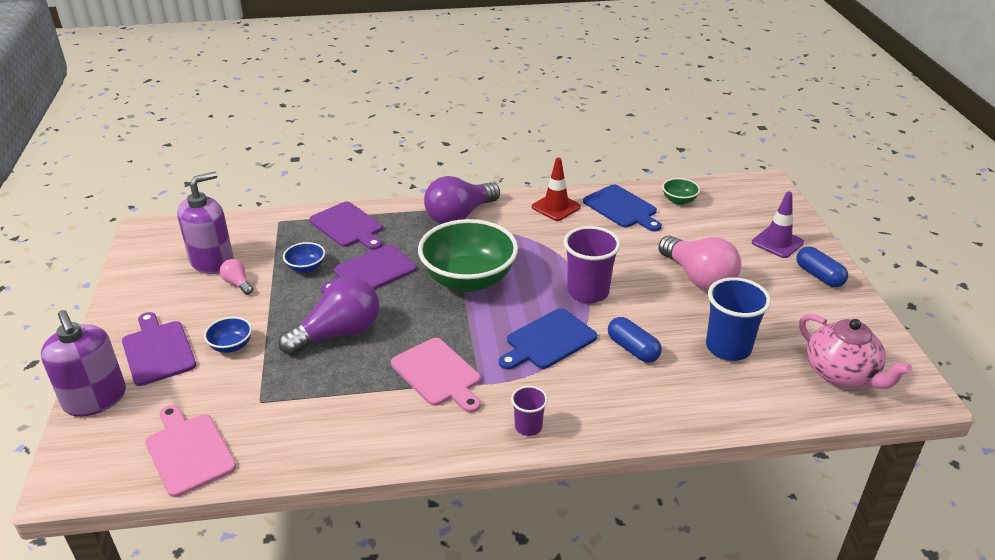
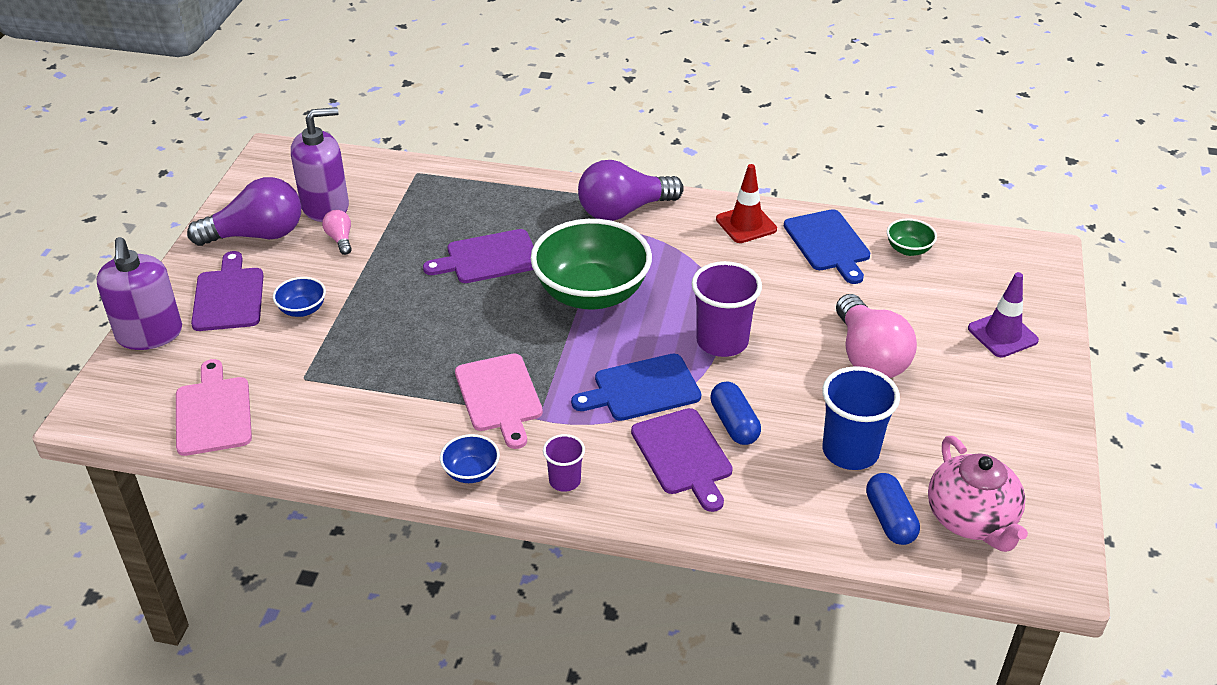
camera: 20 degrees right, 5 degrees up
(306, 268) = (420, 237): blue bowl -> blue bowl (471, 472)
(338, 333) = (418, 323): purple light bulb -> purple light bulb (257, 235)
(348, 226) = (490, 196): purple cutting board -> purple cutting board (683, 455)
(819, 276) = (1028, 391): blue capsule -> blue capsule (890, 519)

